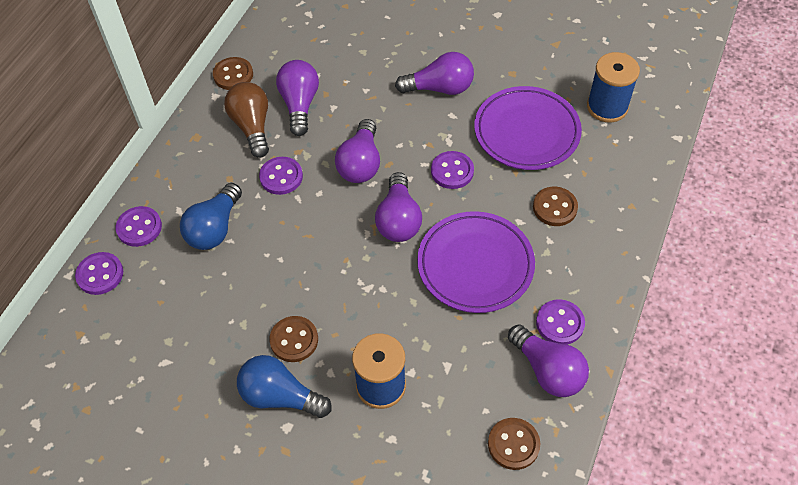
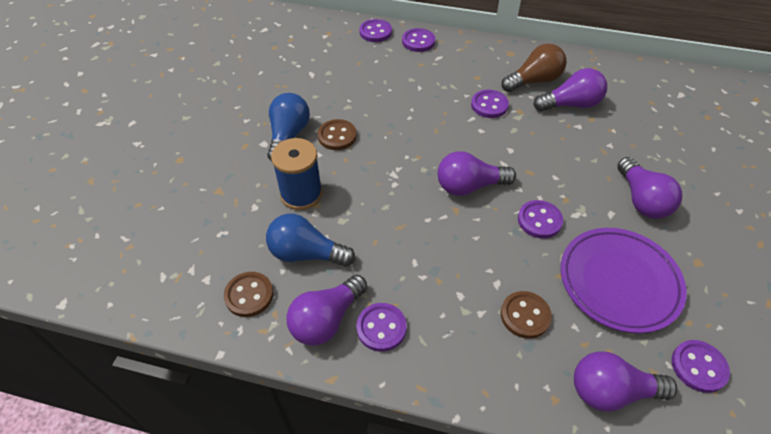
camera: 80 degrees right, 5 degrees down
(214, 228) = (428, 77): blue light bulb -> blue light bulb (306, 253)
(233, 75) = (583, 61): brown button -> none
(360, 164) = (522, 152): purple light bulb -> purple light bulb (611, 391)
(475, 265) = (434, 249): purple plate -> none
(607, 107) = (698, 367): blue spool -> purple button

